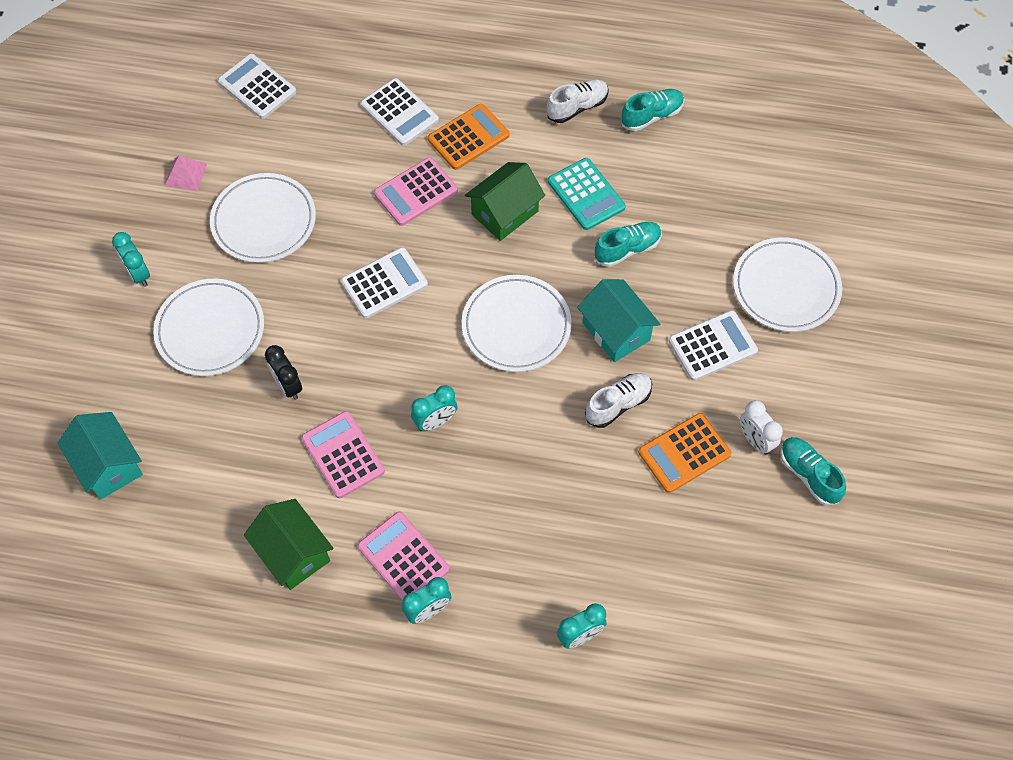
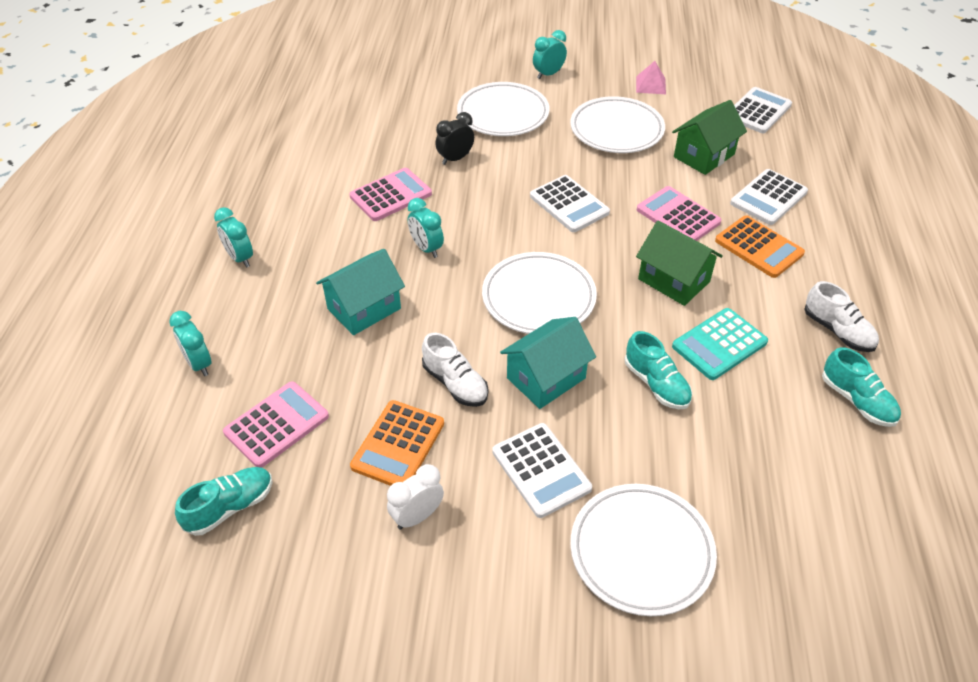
camera: 85 degrees right, 15 degrees down
(108, 465) = (379, 81): turquoise house -> turquoise house (364, 308)
(293, 553) = (301, 177): green house -> green house (704, 156)
(403, 558) = (291, 239): pink calculator -> pink calculator (276, 424)
(684, 453) = (398, 445): orange calculator -> orange calculator turned 120 degrees counterclockwise
(808, 475) = (371, 576): turquoise shoe -> turquoise shoe (230, 507)

